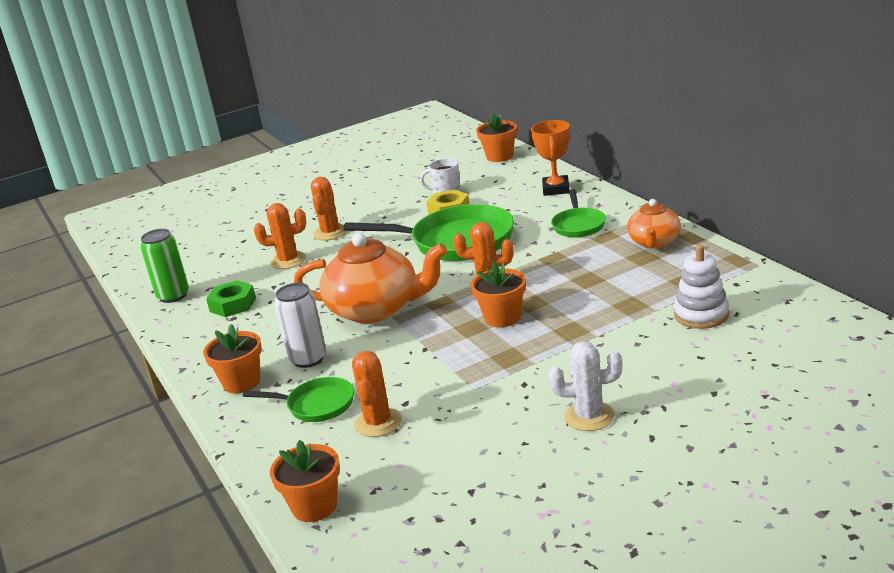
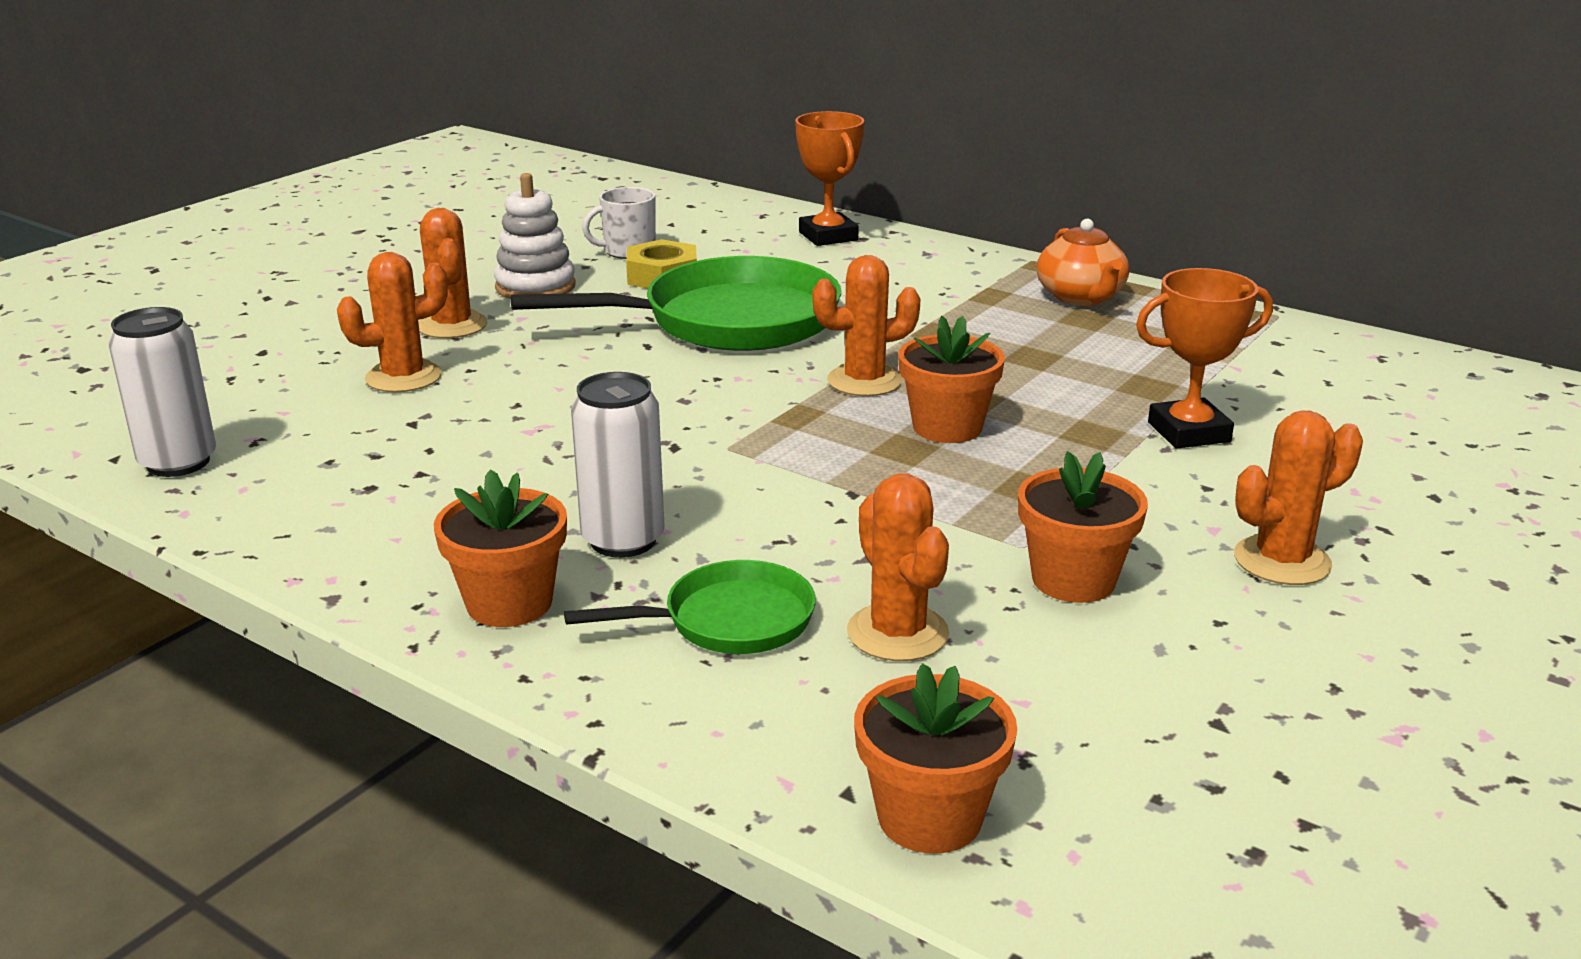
camera: 30 degrees left, 0 degrees up
(173, 296) = (178, 462): green can -> white can
(233, 304) = (346, 464): green nut -> none
(376, 309) = (681, 439): orange teapot -> none
(499, 156) = (674, 197): orange flower pot -> orange flower pot (1073, 580)
(578, 225) = (926, 283): green pan -> none
(589, 416) = (1282, 561): white cactus -> orange cactus
(622, 336) = (1188, 432): none -> orange trophy
(701, 315) = (1278, 389): white stacking toy -> white stacking toy (535, 287)

